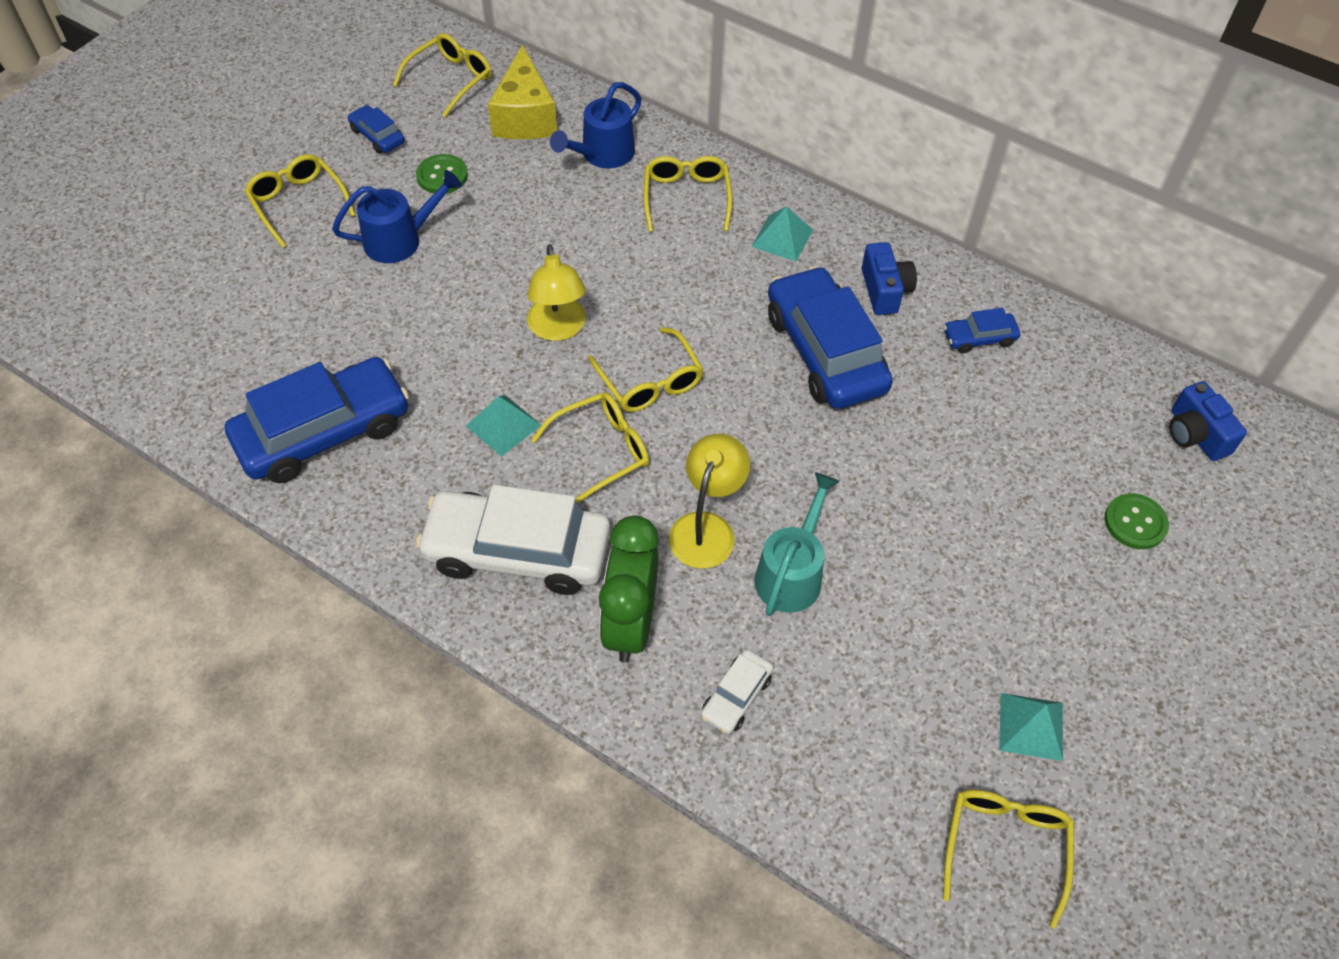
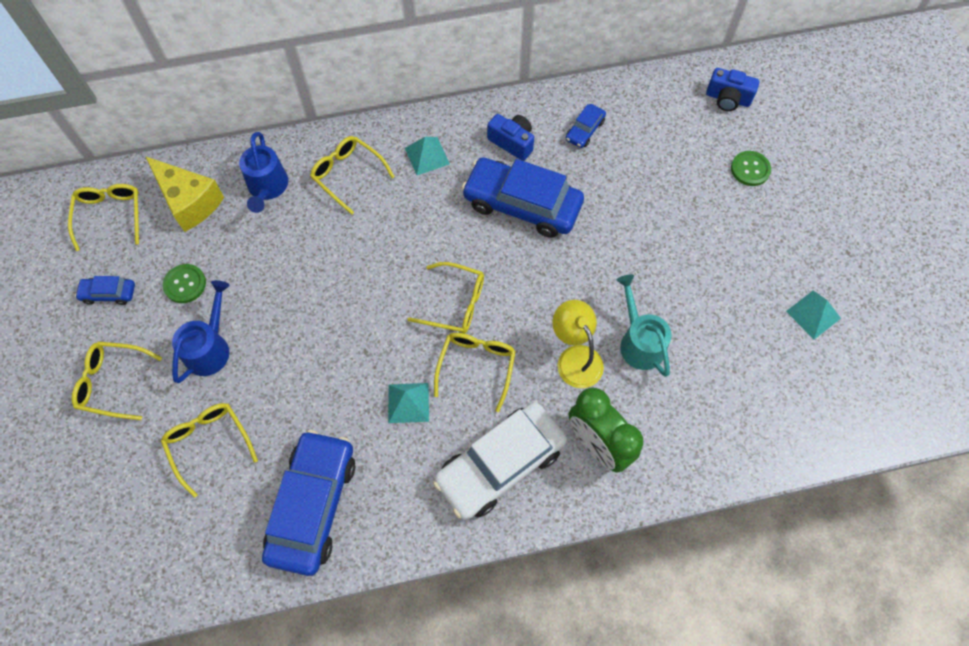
camera: 45 degrees left, 10 degrees up
(558, 329) = (370, 318): yellow lamp -> none
(736, 696) = (685, 430): white car -> none
(1005, 847) = (862, 383): yellow glasses -> yellow glasses (209, 443)

